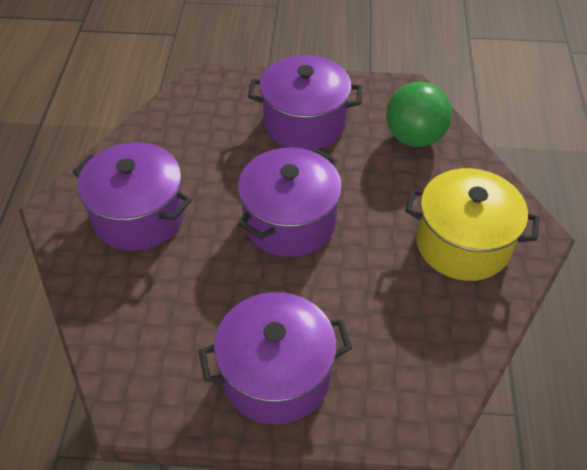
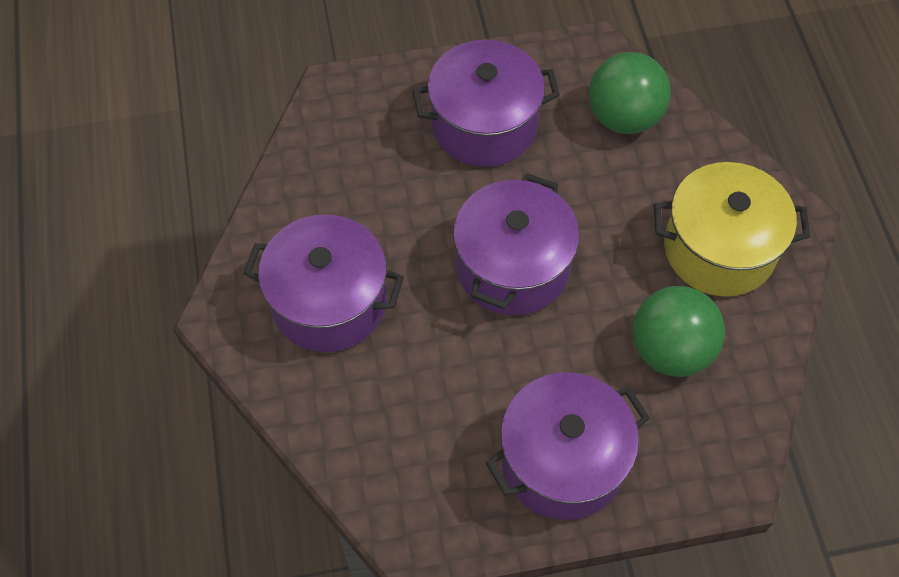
camera: 15 degrees left, 10 degrees up
(397, 310) = (670, 350): none -> green ball

